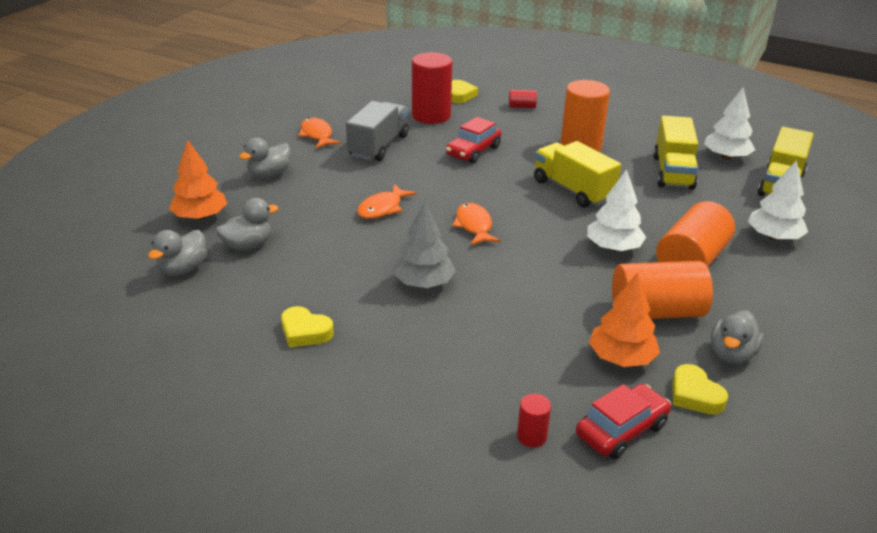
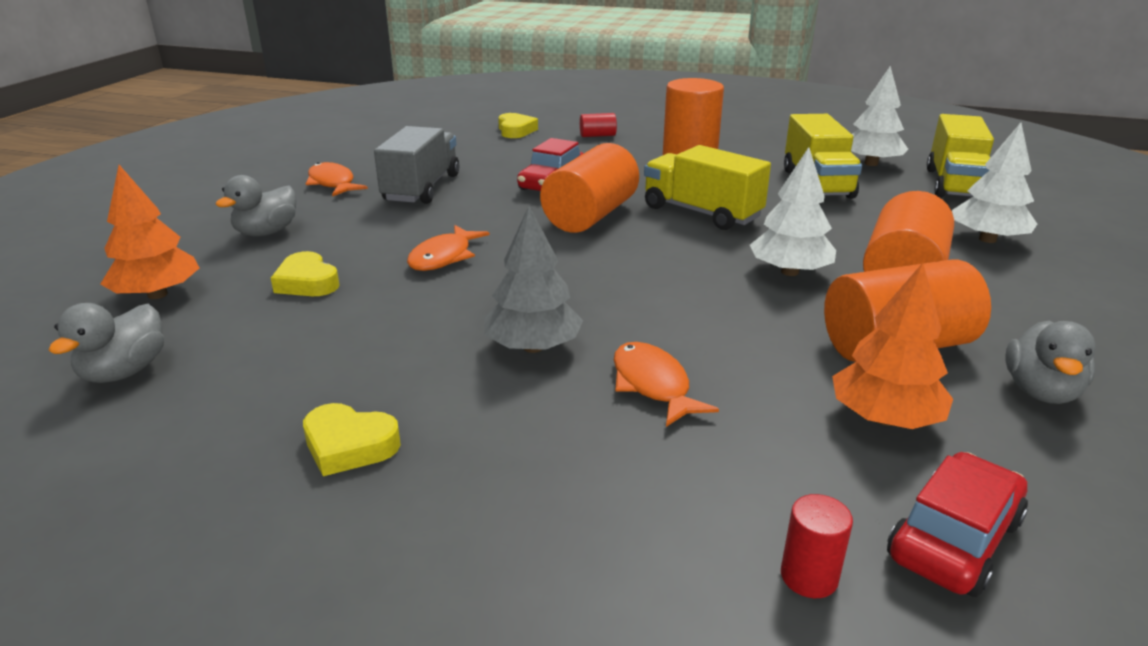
camera: 10 degrees left, 5 degrees down
(248, 245) = (238, 325): grey duck -> none
(431, 116) = (484, 152): red cylinder -> none
(474, 226) = (584, 265): orange fish -> orange fish (653, 385)
(492, 184) = (590, 216): none -> orange cylinder
(695, 395) = (1030, 461): yellow heart -> yellow heart (307, 282)

